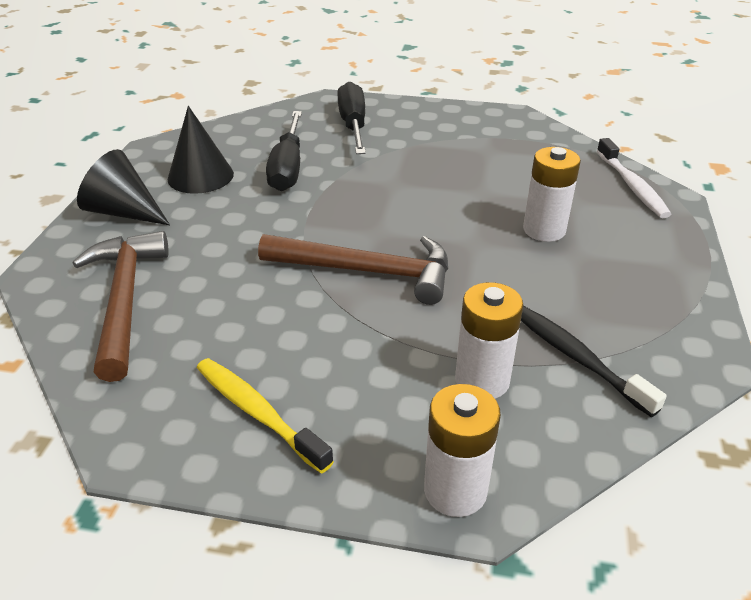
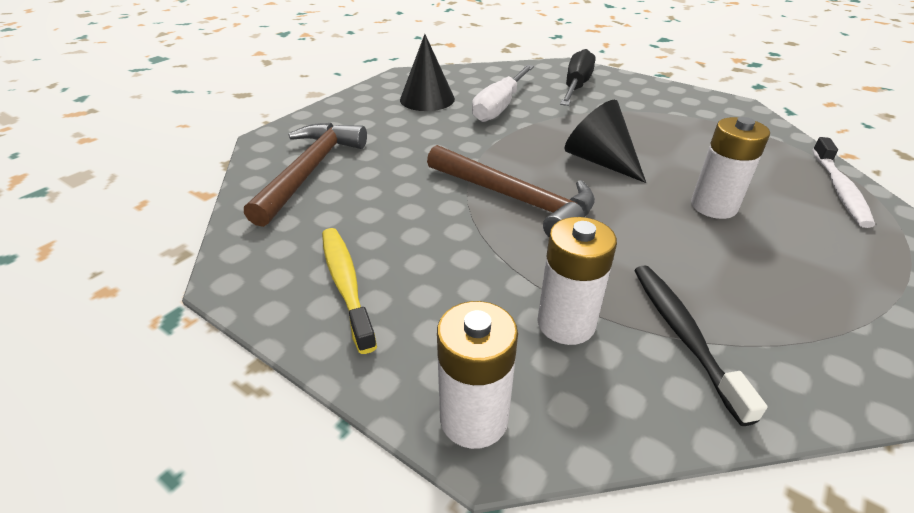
camera: 25 degrees right, 0 degrees up
(124, 212) = (354, 111): black cone -> black cone (599, 161)
(288, 168) = (499, 107): black screwdriver -> white screwdriver

